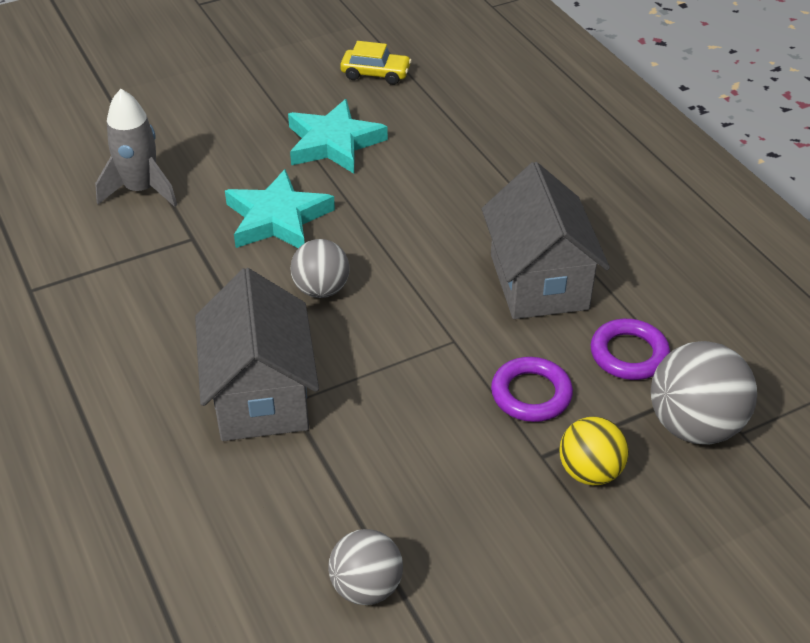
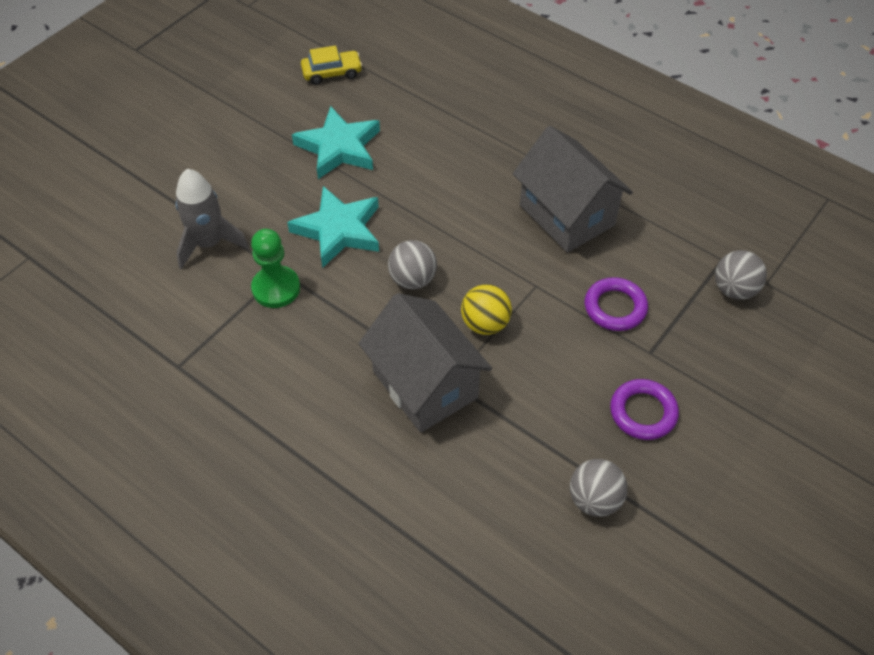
camera: 25 degrees left, 10 degrees up
(175, 251) = (276, 288): none -> green pawn
(590, 472) = (688, 351): yellow ball -> yellow ball (485, 324)
(629, 354) = (661, 251): purple ring -> purple ring (643, 412)
(694, 425) = (734, 289): grey ball -> grey ball, size x0.65

